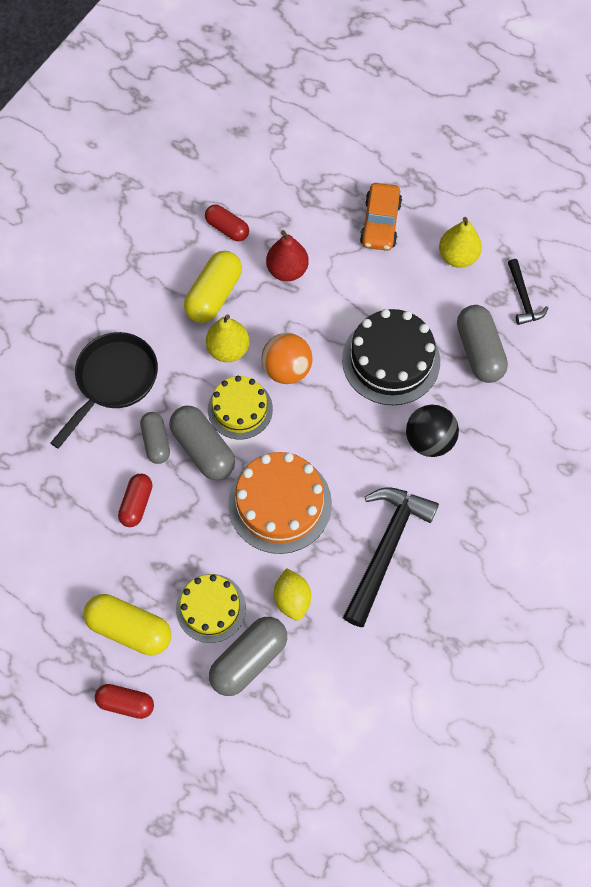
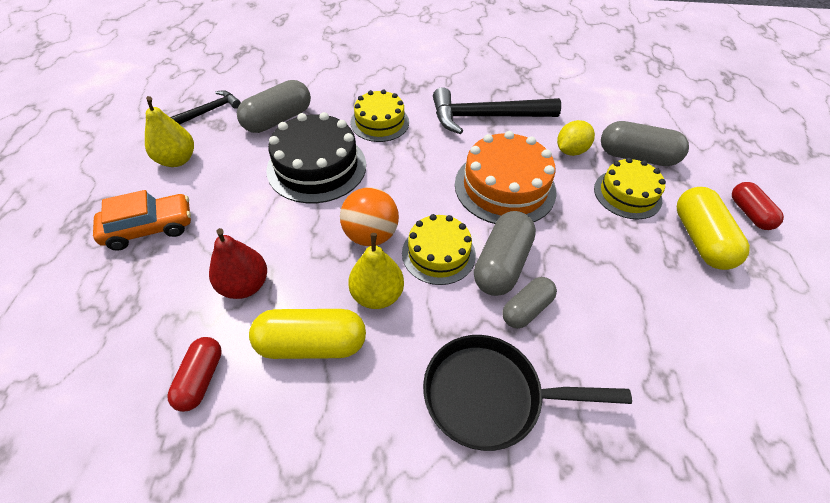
camera: 120 degrees left, 15 degrees down
(137, 504) = (600, 292): red capsule -> none
(429, 440) = (379, 122): black ball -> yellow cake

